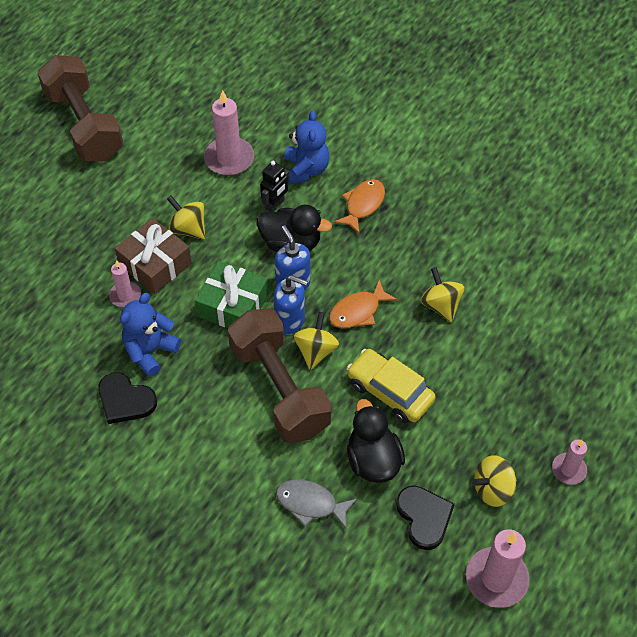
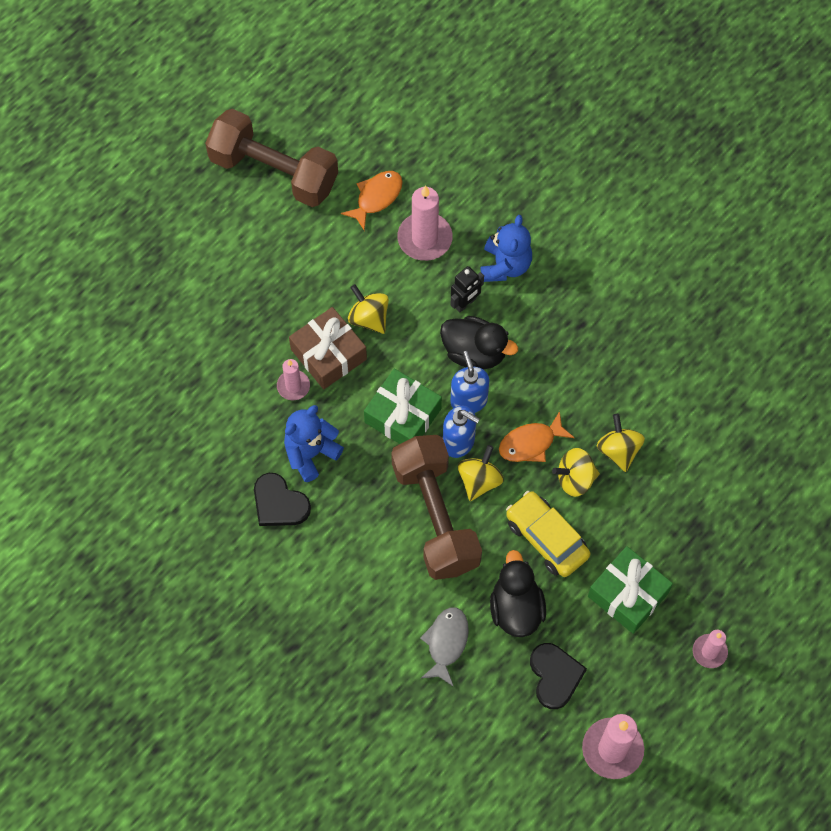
camera: 10 degrees right, 10 degrees up
(84, 125) = (274, 172): brown dumbbell -> brown dumbbell turned 45 degrees counterclockwise
(310, 503) = (446, 643): grey fish -> grey fish turned 75 degrees clockwise
(363, 205) = (559, 318): orange fish -> orange fish (376, 197)
(478, 430) = (628, 594): none -> green gift
(492, 489) = (628, 659): yellow spinning top -> yellow spinning top (575, 479)

